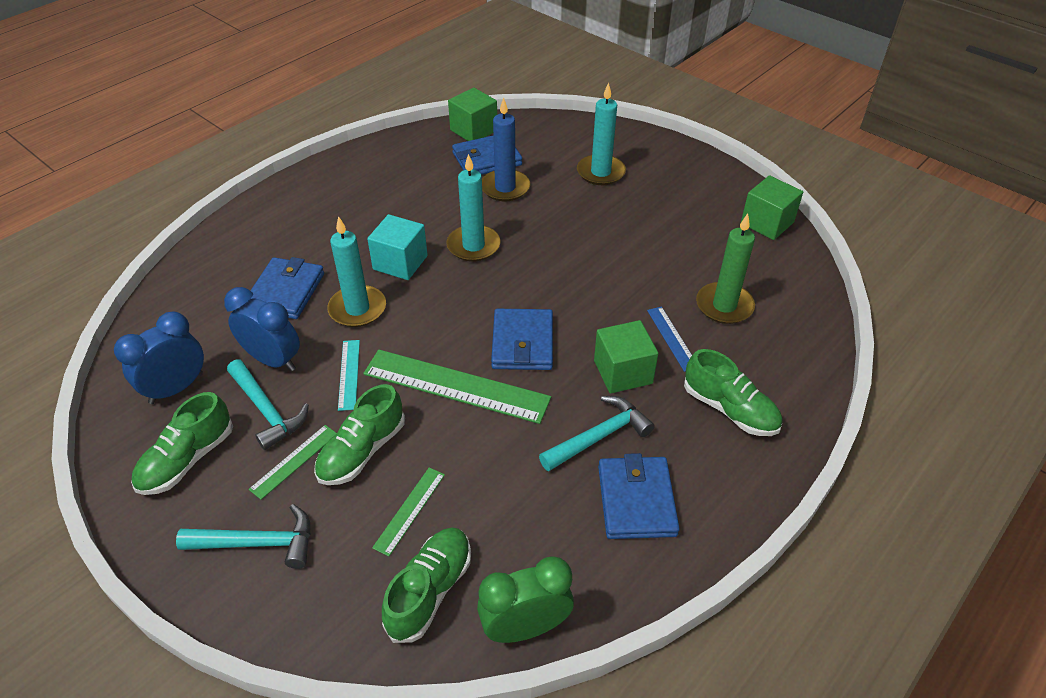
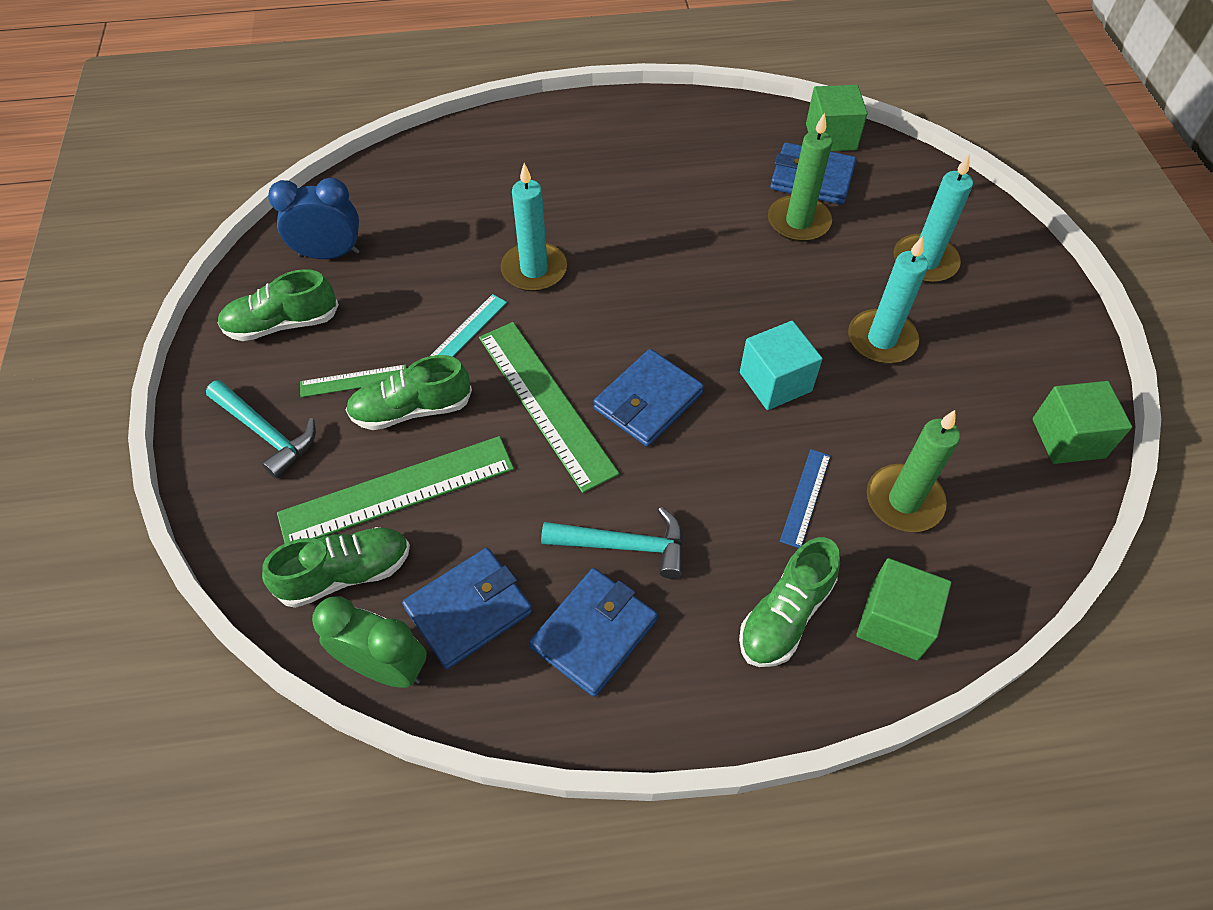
camera: 40 degrees right, 10 degrees up
(267, 410) = (375, 320): turquoise hammer -> none
(273, 360) = (421, 276): blue clock -> none
(286, 292) = (491, 215): blue wallet -> blue wallet (468, 610)
(400, 262) = (616, 245): turquoise cube -> turquoise cube (775, 382)
(410, 510) = (397, 491): green ruler -> green ruler, size x2.04
(473, 246) = (702, 268): turquoise candle -> turquoise candle (881, 340)
(505, 188) = (798, 222): blue candle -> green candle
(623, 372) = (715, 498): green cube -> green cube (894, 621)
(729, 409) = (785, 615): green shoe -> green shoe turned 45 degrees clockwise

